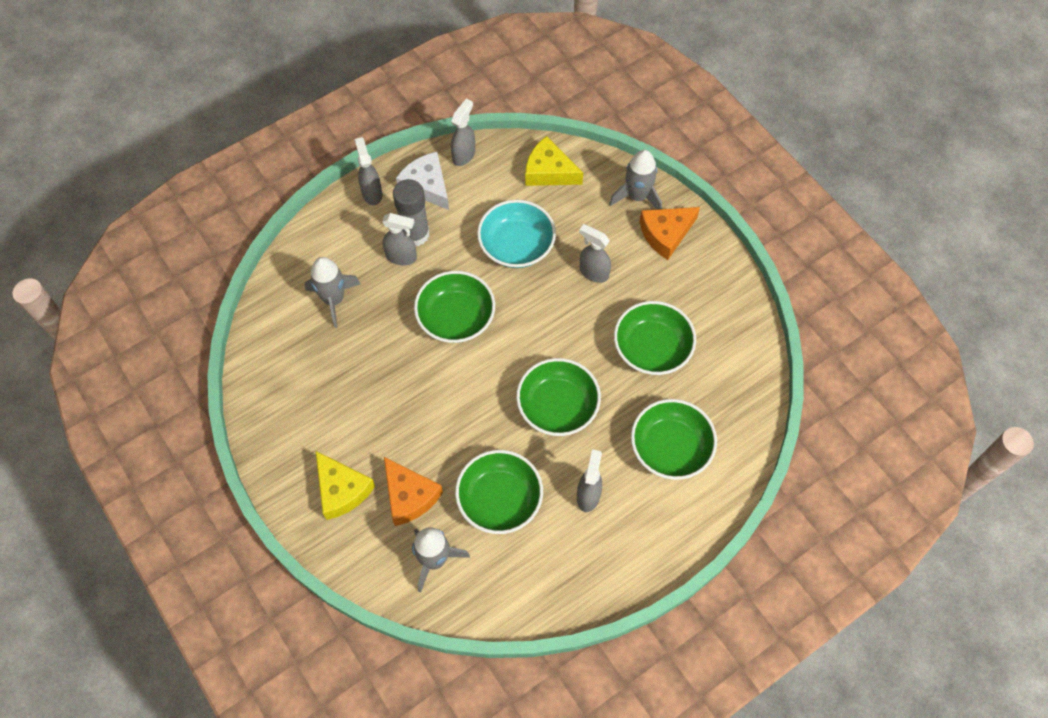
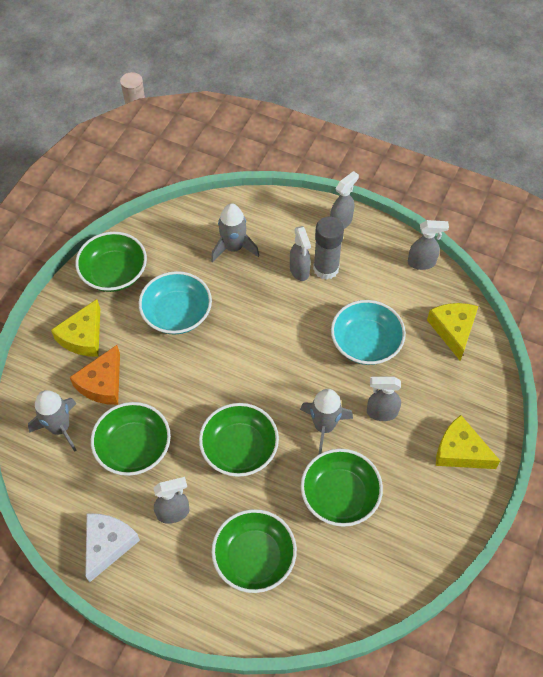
camera: 60 degrees right, 5 degrees down
(375, 389) = (177, 314): none -> turquoise bowl
(427, 185) = (374, 253): white cheese -> white cheese (108, 545)
(456, 318) = (271, 335): green bowl -> green bowl (114, 273)
(593, 272) = (381, 412): grey spray bottle -> grey spray bottle turned 90 degrees counterclockwise
(637, 196) = (480, 409): grey rocket -> grey rocket (324, 426)
(665, 234) = (460, 451): orange cheese -> yellow cheese

